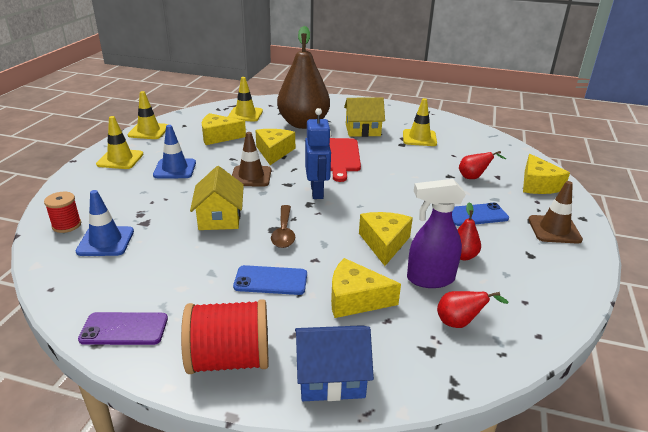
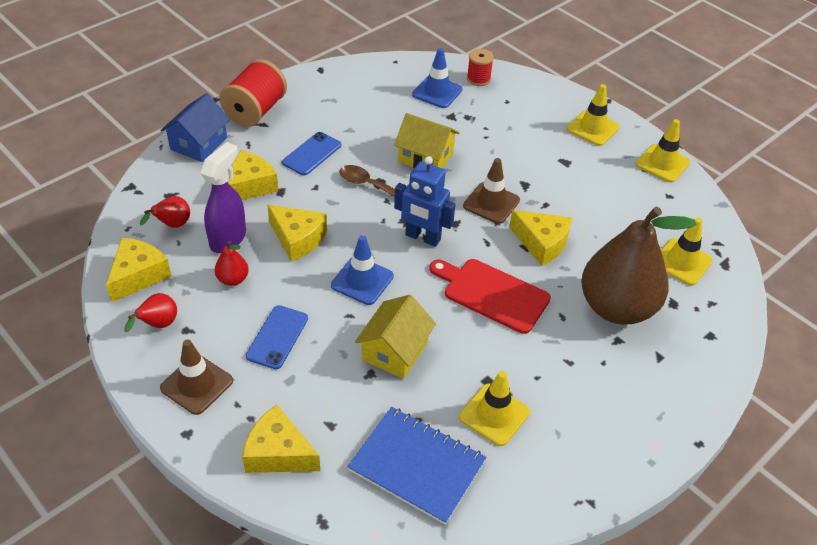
camera: 120 degrees right, 15 degrees up
(124, 329) = (324, 80): purple phone -> none
(175, 169) = (545, 157): blue traffic cone -> blue traffic cone (362, 281)
(218, 136) = (615, 213): yellow cheese -> yellow cheese (138, 275)
(363, 130) = (559, 362): yellow house -> yellow house (395, 351)
(473, 177) = (347, 395): red pear -> red pear (158, 325)
(477, 148) = (417, 466): none -> blue notebook

